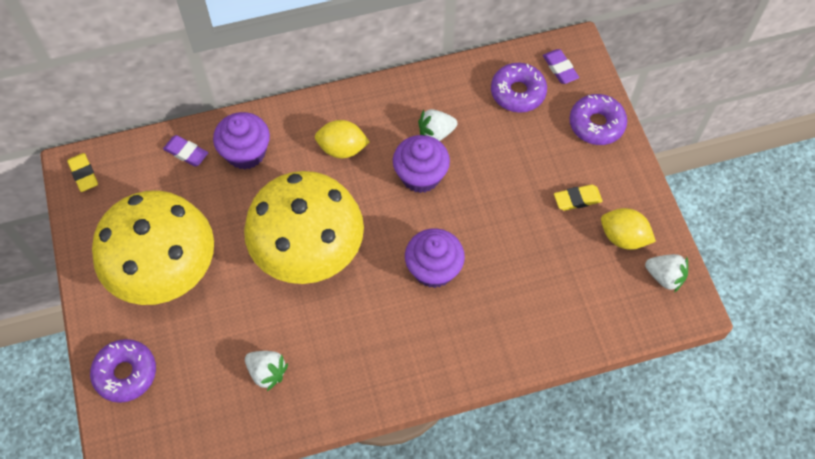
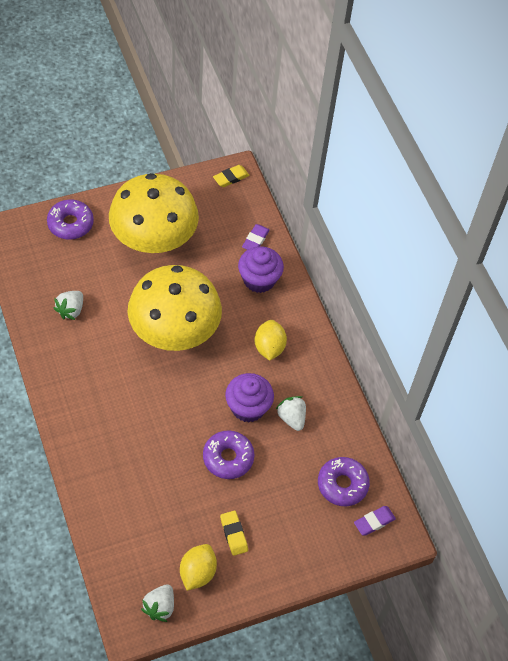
camera: 80 degrees right, 5 degrees down
(433, 269) = (160, 420): purple cupcake -> none
(596, 124) = (315, 553): purple donut -> purple donut (228, 458)

